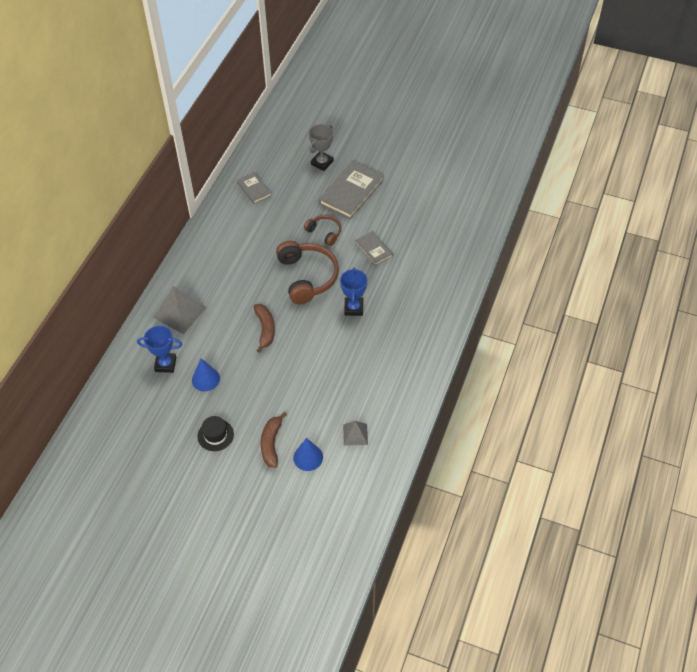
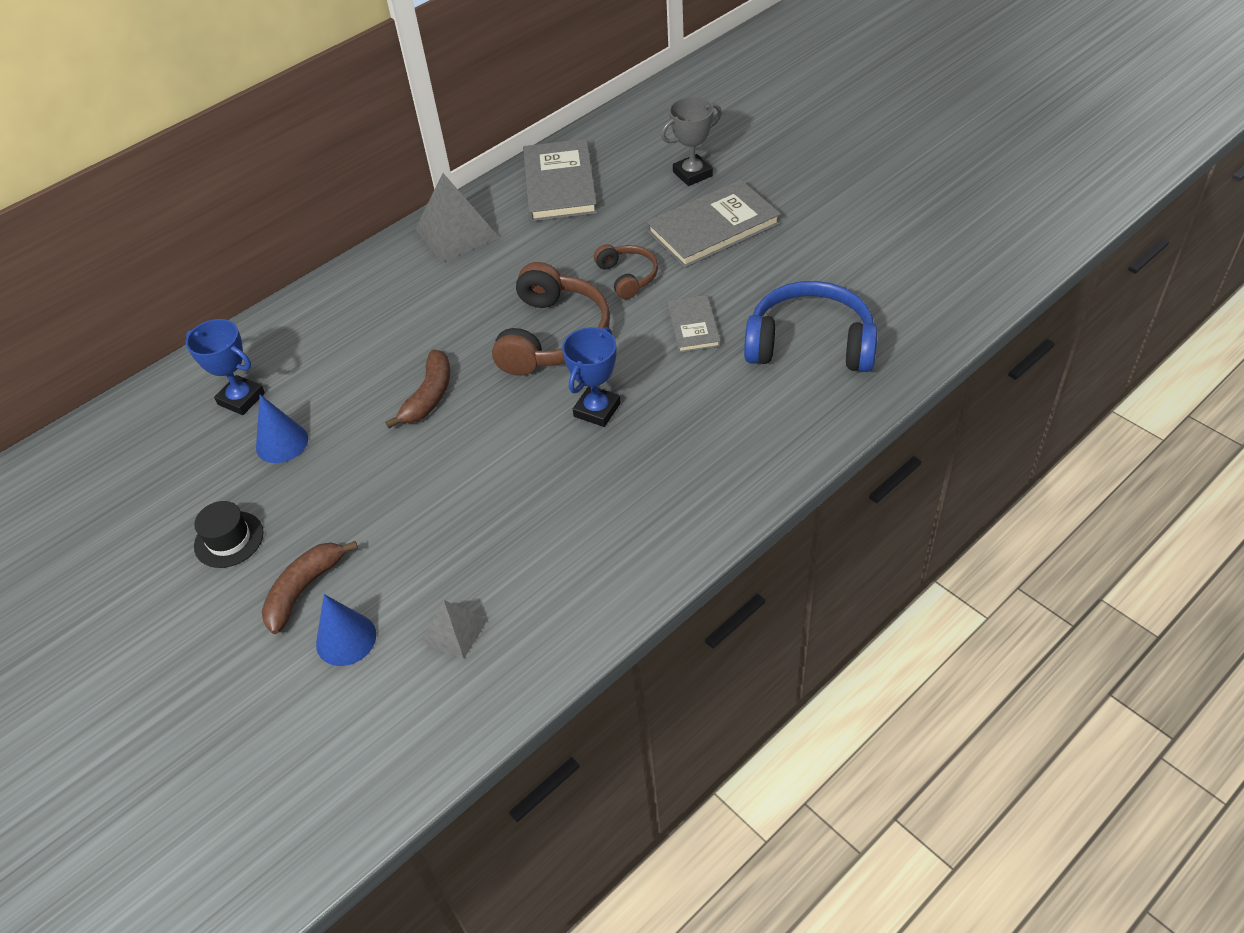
camera: 30 degrees right, 5 degrees down
(179, 312) = (320, 328): grey pyramid -> grey pyramid (456, 233)
(254, 189) = (560, 184): grey book -> grey book, size x1.81
(434, 241) = (810, 344): none -> blue headphones

